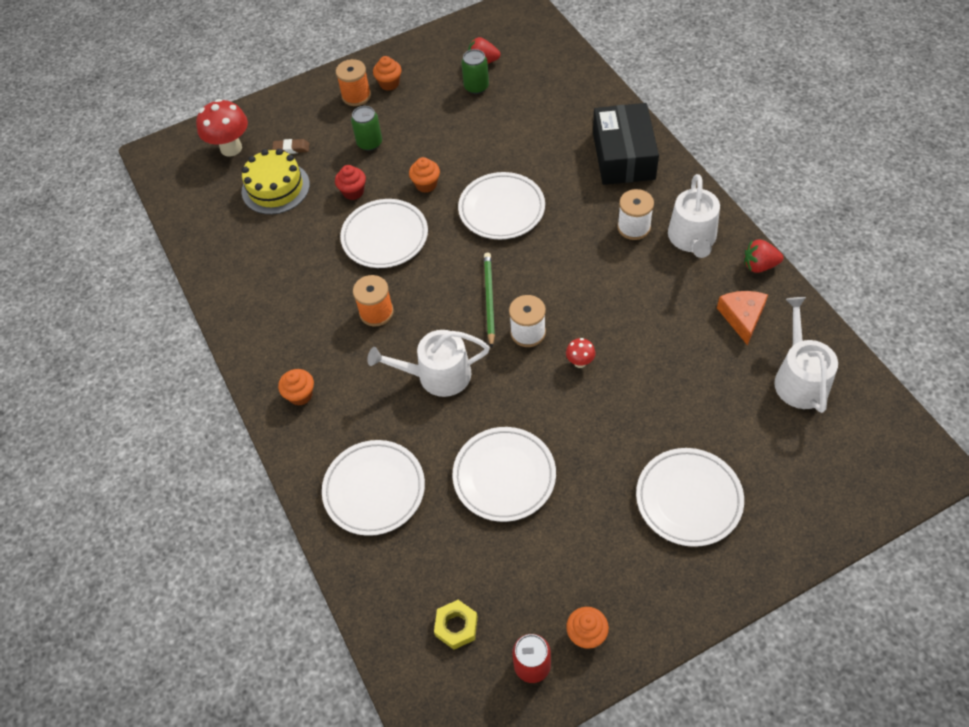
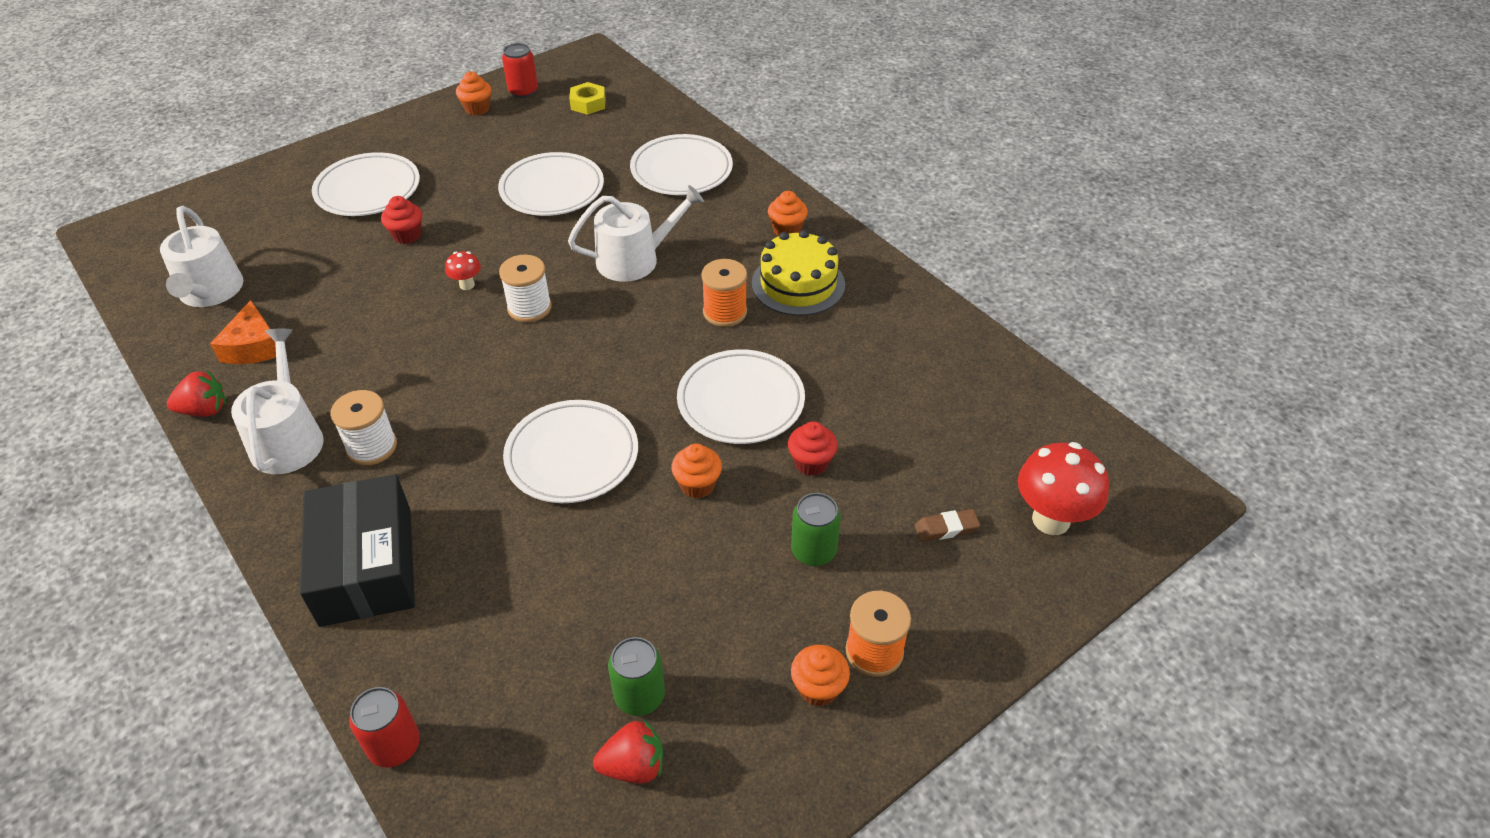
camera: 165 degrees right, 10 degrees down
(275, 188) = (937, 458): yellow cake -> yellow cake (798, 284)
(489, 299) = (581, 338): green pencil -> none
(594, 77) = (394, 746): none -> red can
(639, 428) = (407, 235): none -> red cupcake

